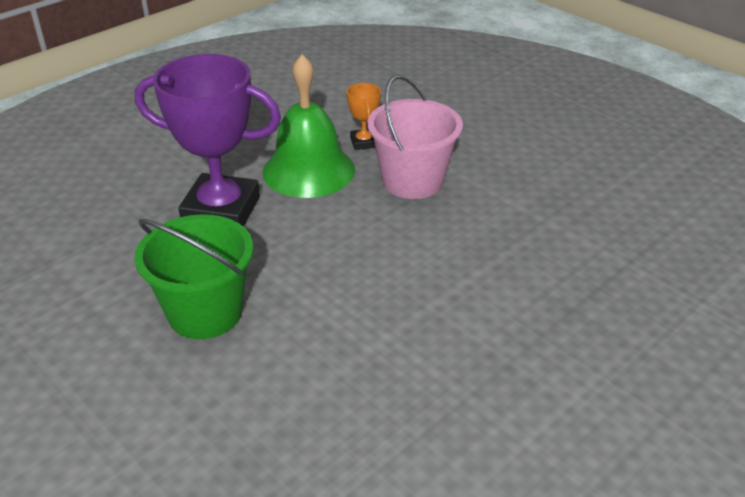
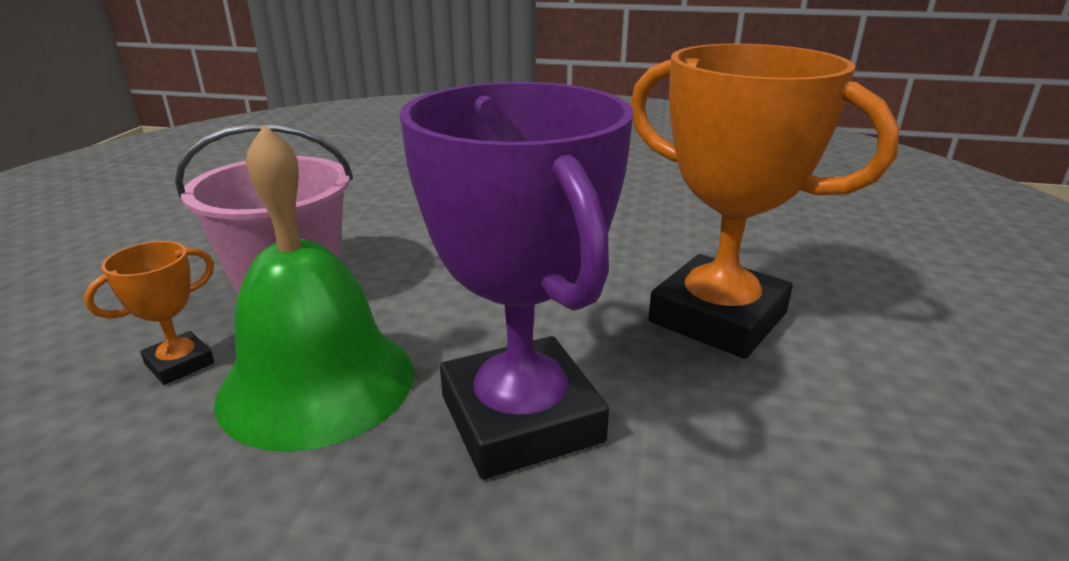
camera: 125 degrees left, 10 degrees down
(205, 312) = (717, 317): green bucket -> orange trophy

